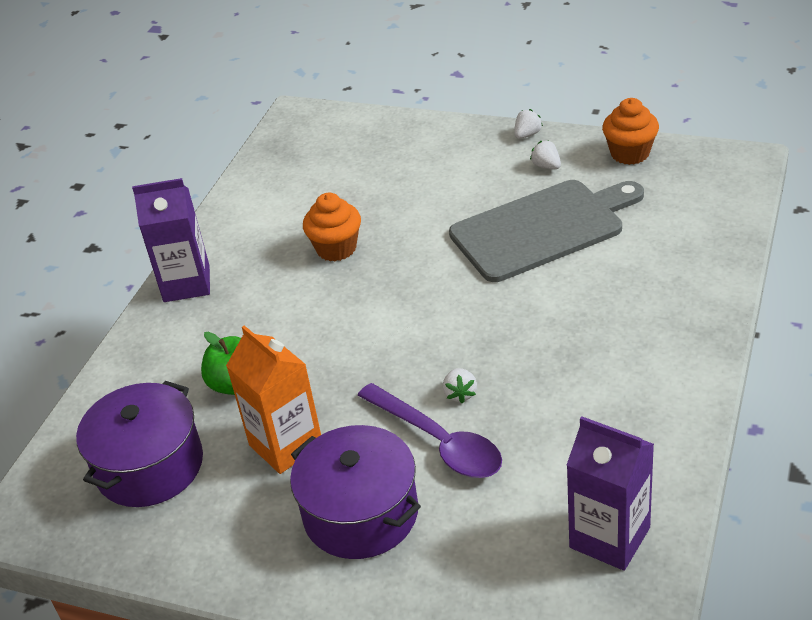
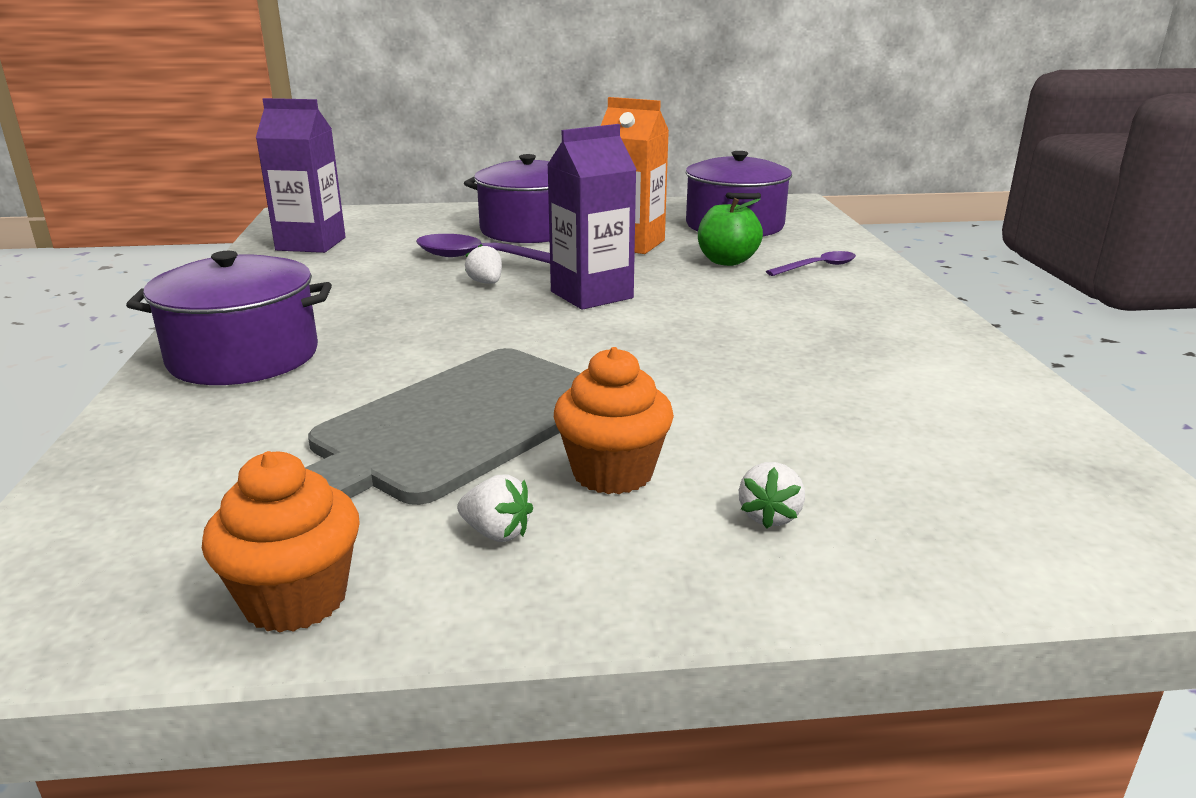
camera: 150 degrees right, 15 degrees down
(177, 355) = (817, 267): none -> purple spoon
(186, 283) = (908, 306): purple carton -> purple carton (591, 295)
(336, 248) = (767, 359): orange cupcake -> orange cupcake (612, 473)
(527, 135) = (583, 604): white strawberry -> white strawberry (769, 516)
(664, 322) = (244, 356): none -> purple pot

